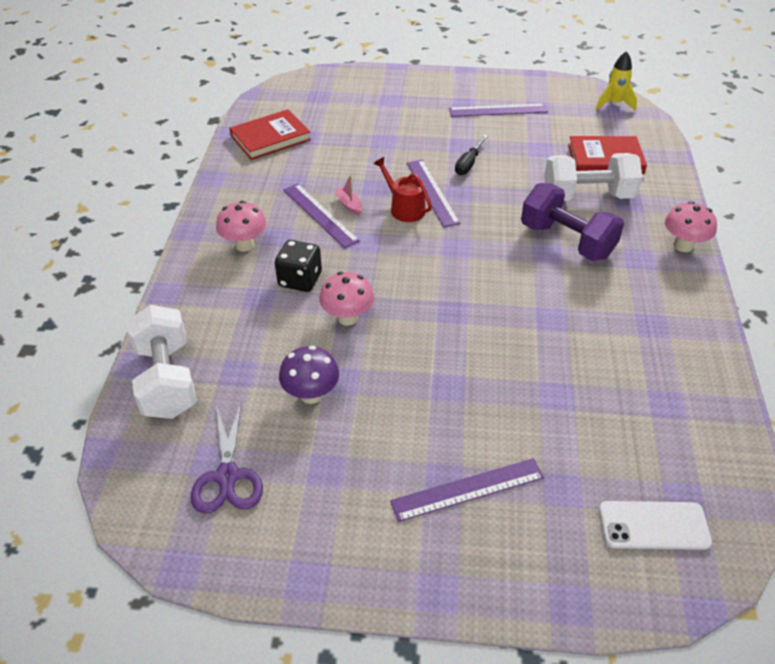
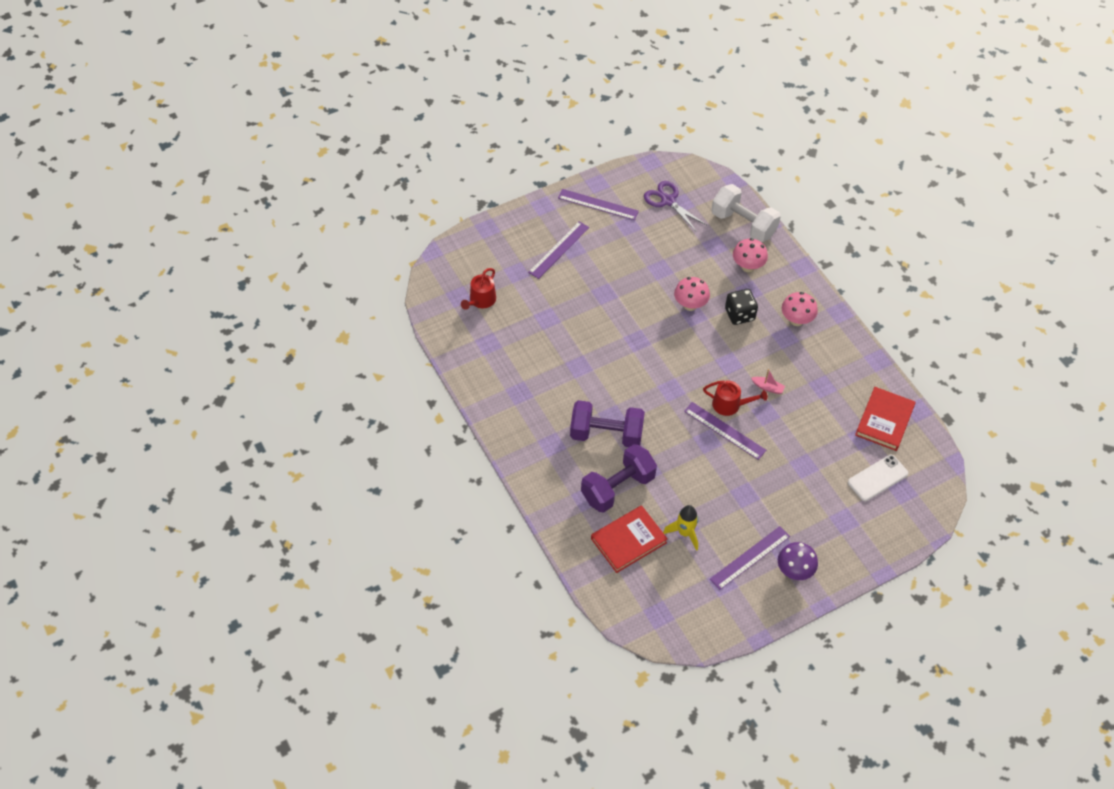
camera: 145 degrees right, 10 degrees up
(311, 394) = (668, 254): purple mushroom -> purple mushroom (794, 571)
(320, 215) = (777, 368): purple ruler -> purple ruler (598, 204)
(468, 164) = (723, 475): black screwdriver -> none
(587, 196) = (617, 487): white dumbbell -> purple dumbbell
(614, 104) = (663, 626): yellow rocket -> yellow rocket (684, 533)
(648, 472) = (481, 300): none -> red watering can
(653, 525) = (467, 276): white phone -> white phone (877, 478)
(683, 245) = (529, 472): pink mushroom -> pink mushroom (747, 266)

